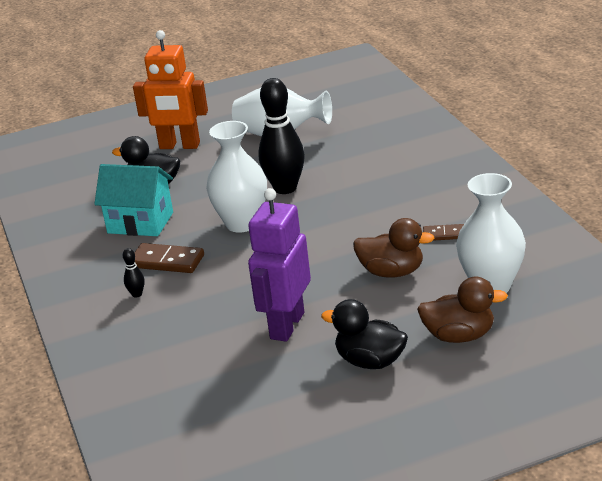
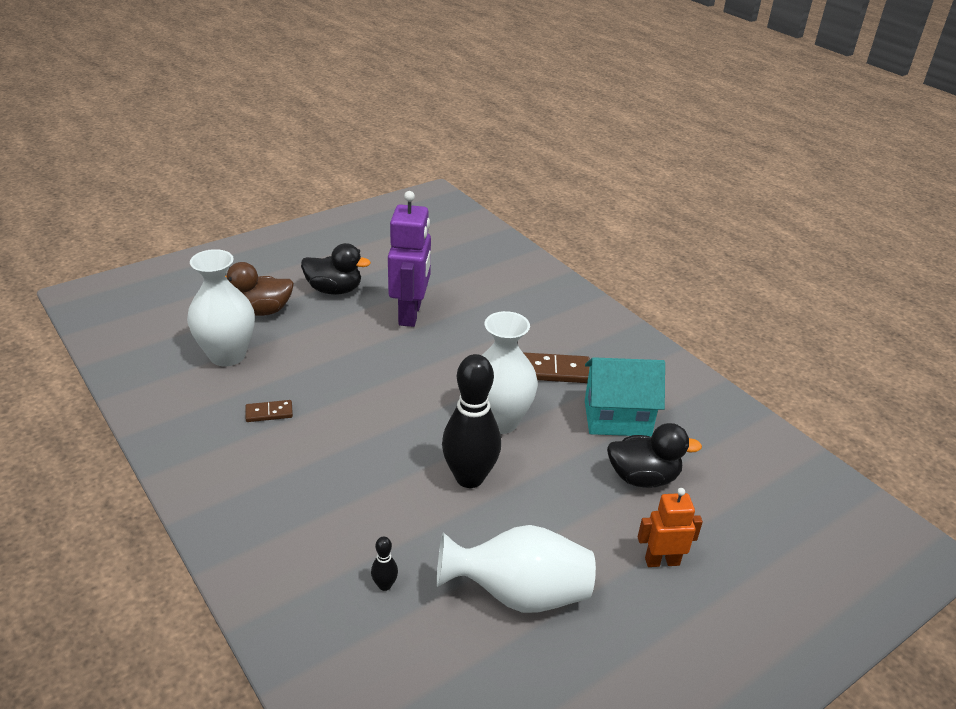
camera: 160 degrees right, 5 degrees up
(137, 294) = (560, 337): black bowling pin -> black bowling pin (385, 585)
(179, 146) = (662, 561): orange robot -> orange robot, size x0.57
(392, 272) = (323, 366): brown duck -> none

